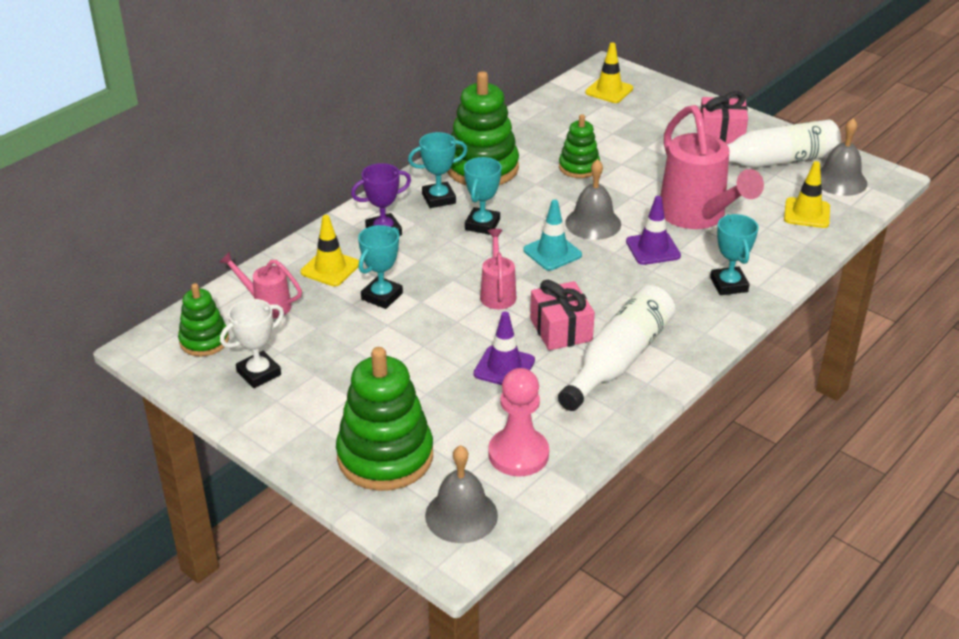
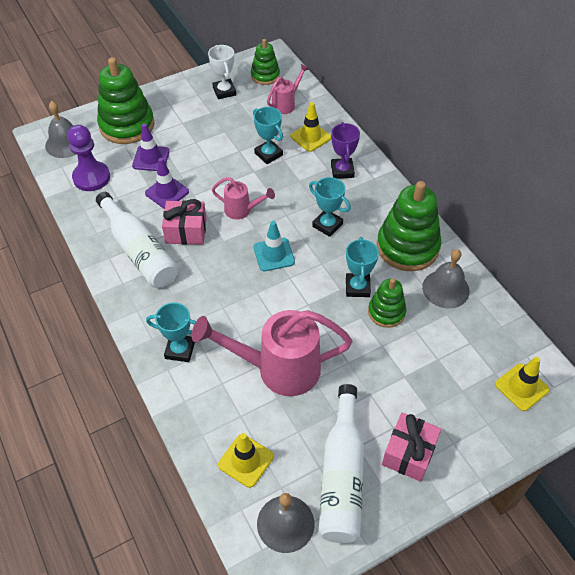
camera: 110 degrees right, 15 degrees up
(438, 198) = (372, 210): turquoise trophy -> turquoise trophy (357, 287)
(518, 454) = (91, 177): pink pawn -> purple pawn
(593, 223) = (300, 292): grey bell -> grey bell (445, 289)
(653, 249) = (249, 319): purple traffic cone -> purple traffic cone (151, 158)

